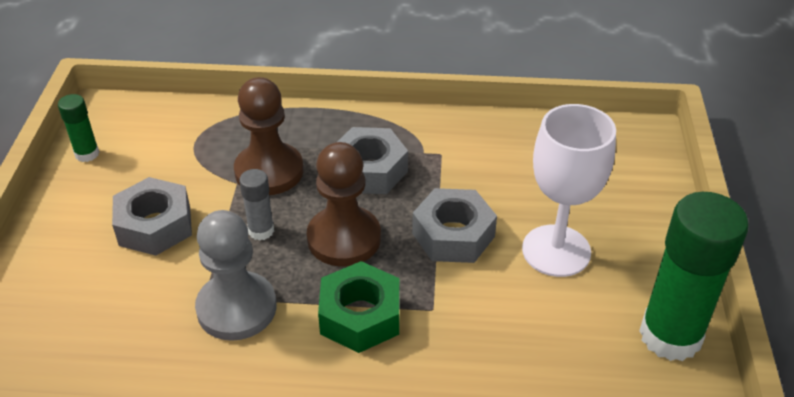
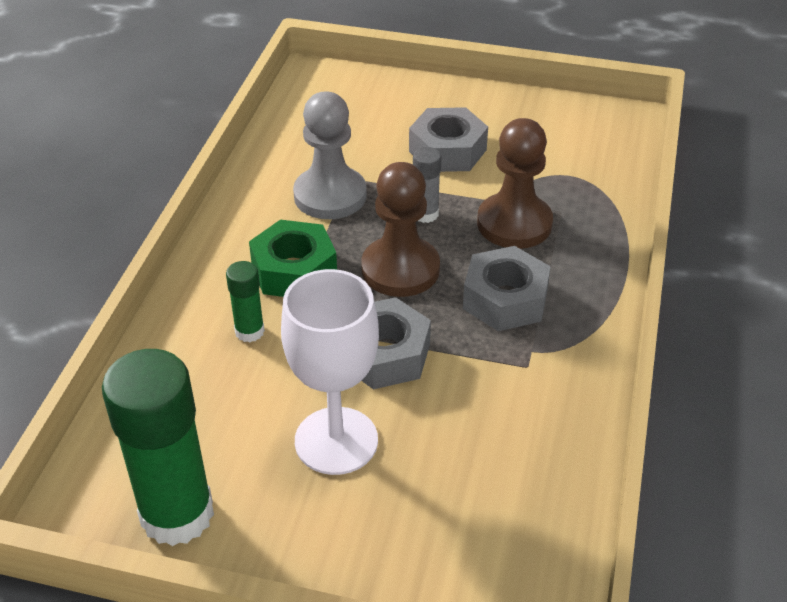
camera: 100 degrees right, 0 degrees up
(87, 154) = (557, 110): green glue stick -> green glue stick (249, 331)

